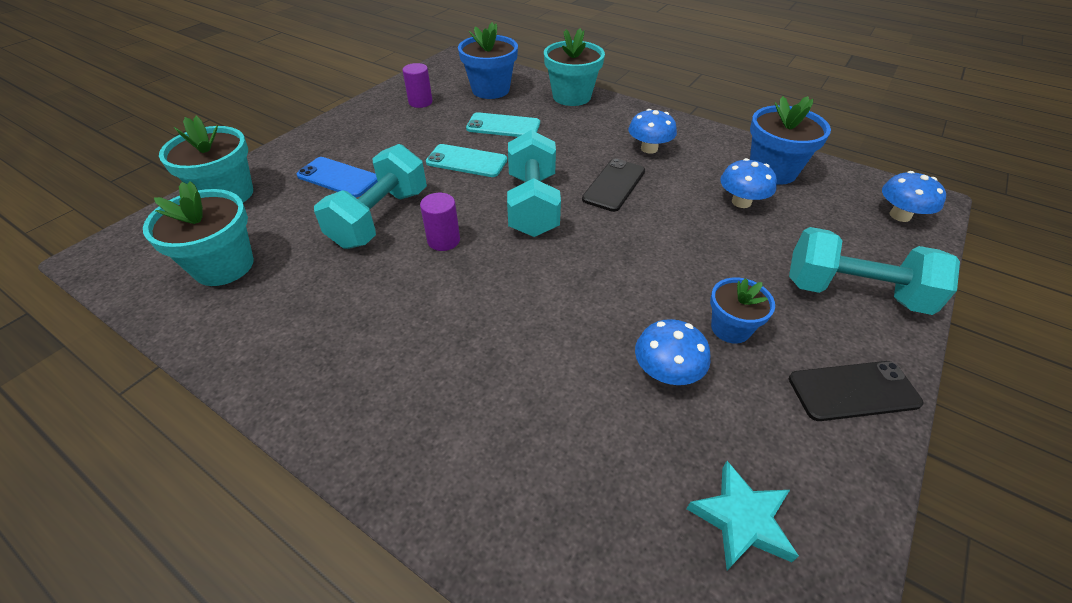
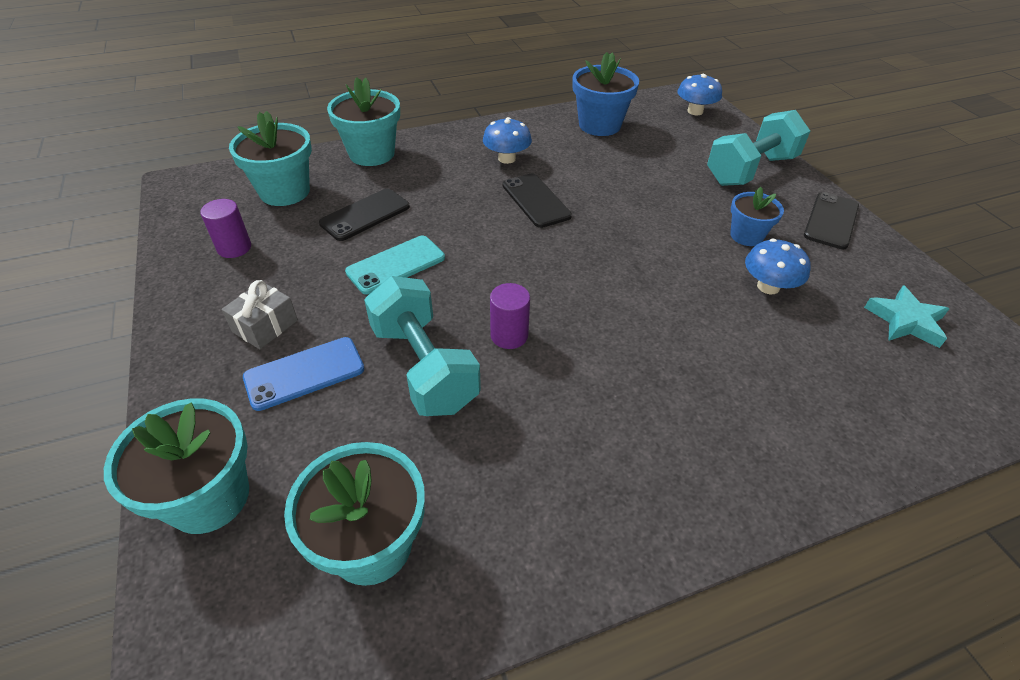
camera: 55 degrees left, 0 degrees up
(365, 145) = (265, 326): none -> grey gift
(490, 90) = (285, 192): blue flower pot -> turquoise flower pot
(503, 126) = (365, 215): turquoise phone -> black phone
(532, 205) = (514, 256): turquoise dumbbell -> none
(741, 202) = (620, 157): blue mushroom -> none

